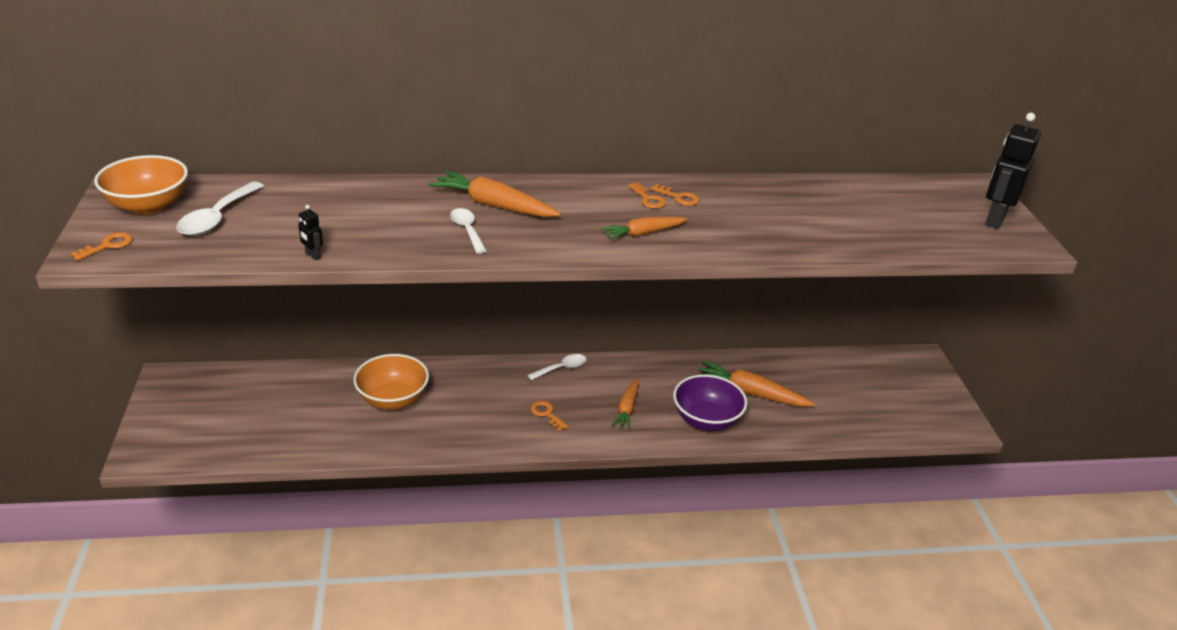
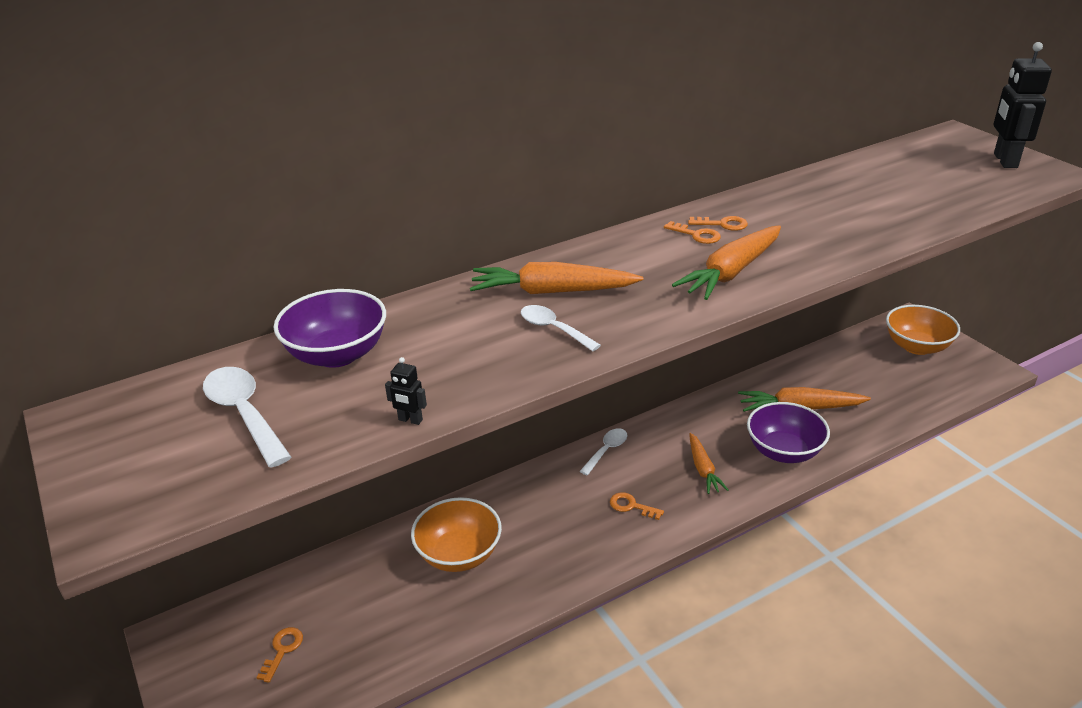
camera: 20 degrees left, 0 degrees up
(108, 246) = (128, 502): orange key -> orange key (282, 650)
(148, 206) = (136, 428): orange bowl -> orange bowl (917, 346)
(217, 218) = (244, 414): white spoon -> white spoon turned 150 degrees clockwise
(307, 200) = (337, 354): none -> purple bowl
(643, 233) = (731, 272): orange carrot -> orange carrot, size x1.57

